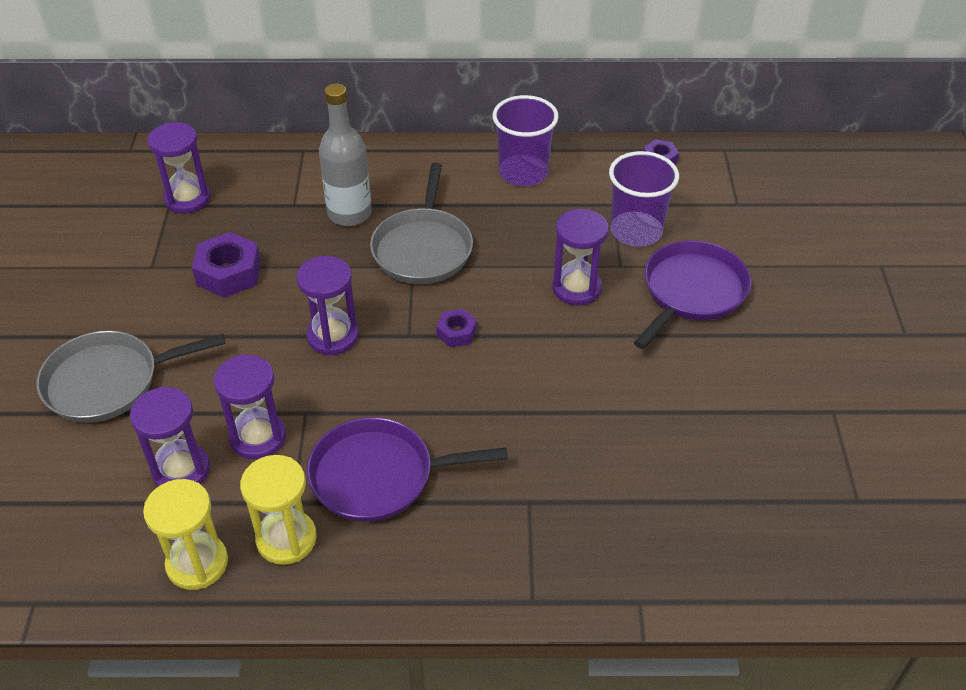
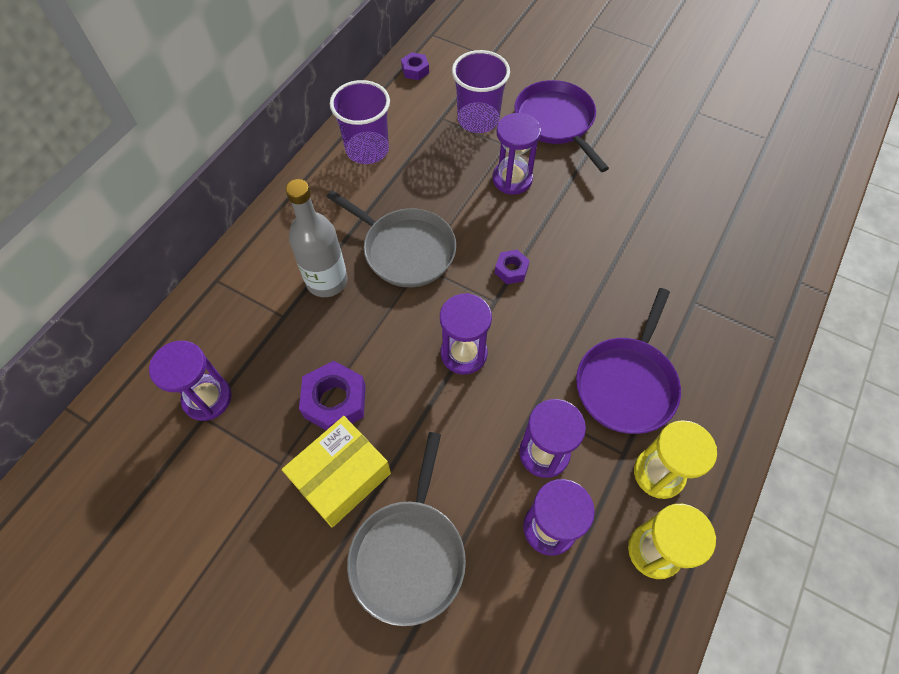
camera: 60 degrees left, 15 degrees up
(159, 308) = (341, 477): none -> yellow box

